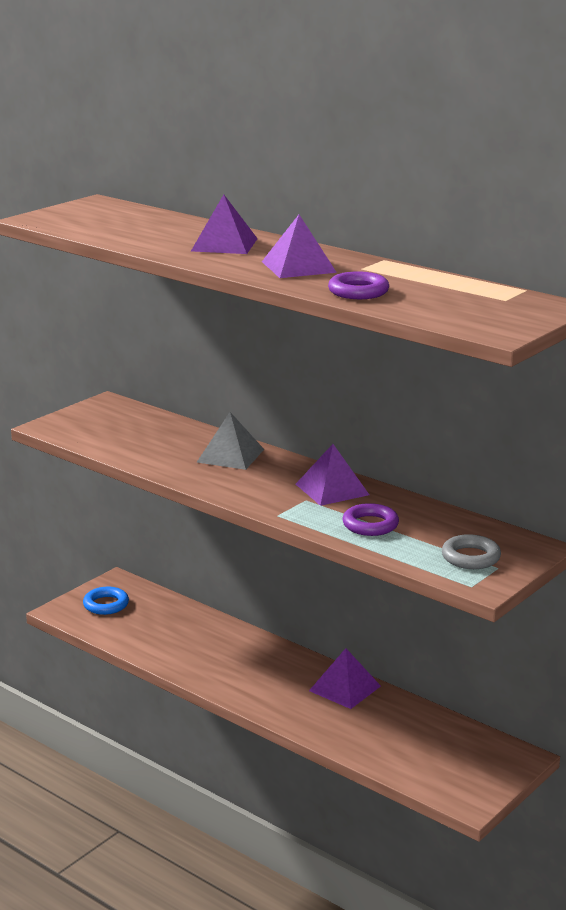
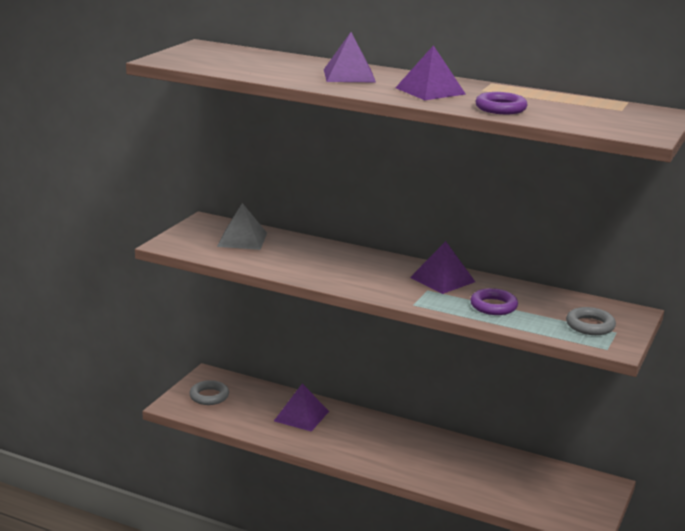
camera: 15 degrees left, 0 degrees up
(106, 605) = (209, 396): blue ring -> grey ring
(230, 455) = (340, 258): grey pyramid -> grey pyramid (242, 239)
(344, 688) = (442, 445): purple pyramid -> purple pyramid (301, 416)

